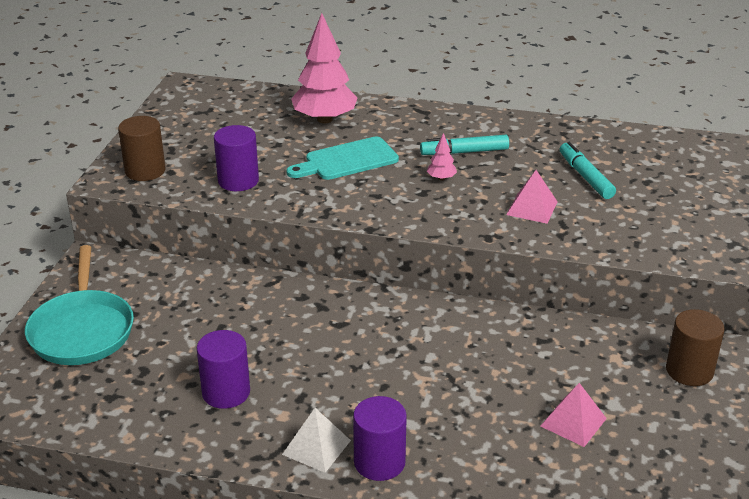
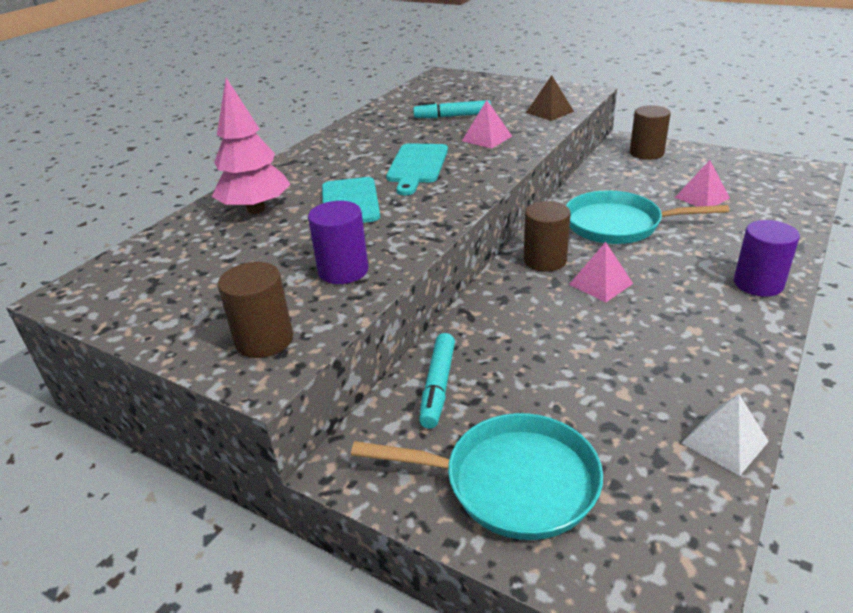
camera: 70 degrees left, 0 degrees up
(226, 392) = (656, 363): purple cylinder -> none
(316, 447) = (741, 314): white pyramid -> white pyramid (724, 442)
(345, 352) = (601, 284): none -> pink pyramid
(377, 313) = (545, 260): none -> brown cylinder
(441, 178) = (417, 166): pink tree -> turquoise cutting board
(464, 152) = (380, 153): turquoise marker -> turquoise marker (438, 386)
(472, 357) = (618, 225): none -> turquoise pan
(638, 241) = (549, 112): none -> brown pyramid

